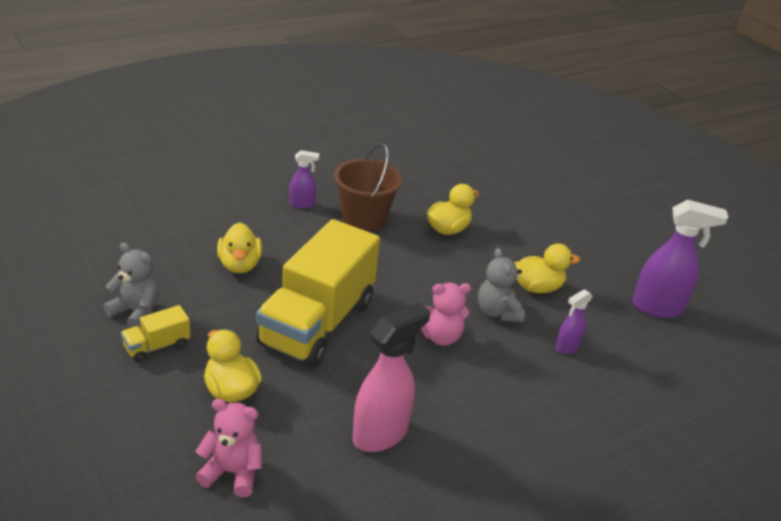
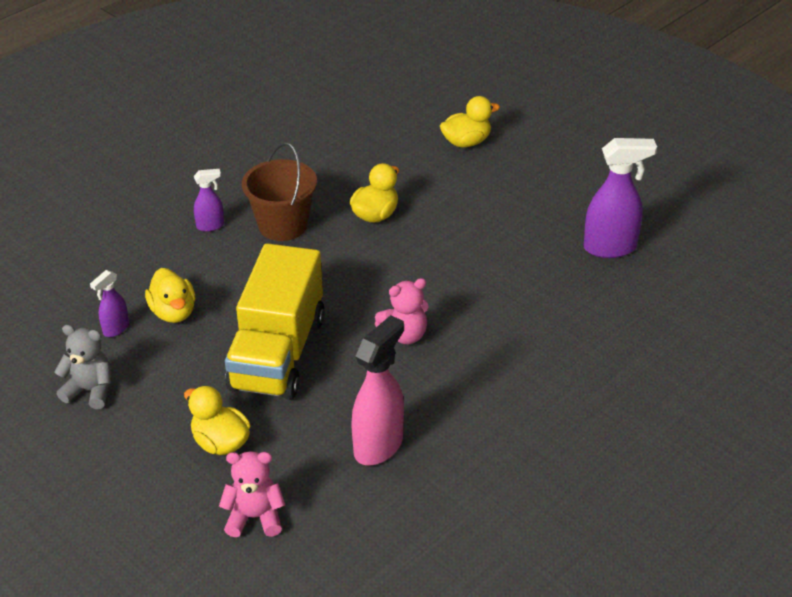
camera: 10 degrees left, 5 degrees up
(157, 346) = (128, 419): yellow truck -> none
(497, 312) = (453, 294): grey teddy bear -> none
(537, 287) = (485, 257): yellow duck -> yellow duck (466, 142)
(566, 347) = (530, 313): purple spray bottle -> purple spray bottle (115, 329)

